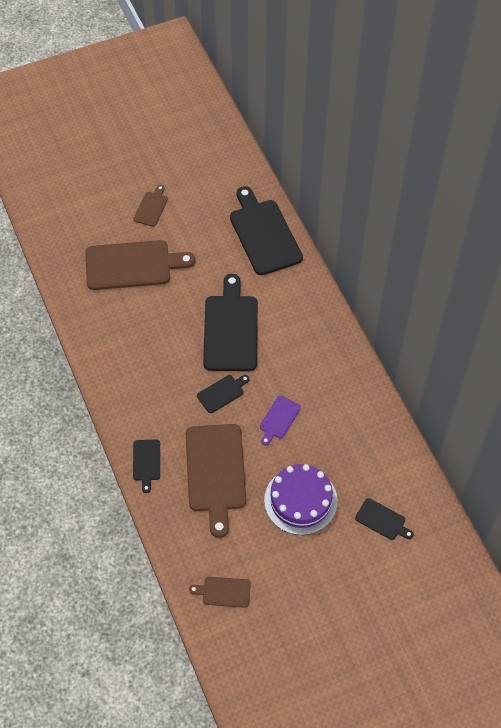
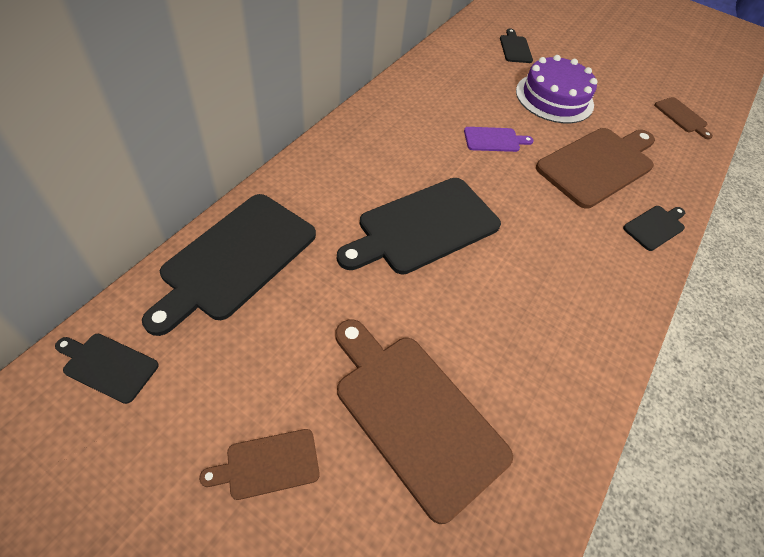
camera: 130 degrees left, 5 degrees down
(222, 393) = (512, 198): black cutting board -> black cutting board (107, 366)

